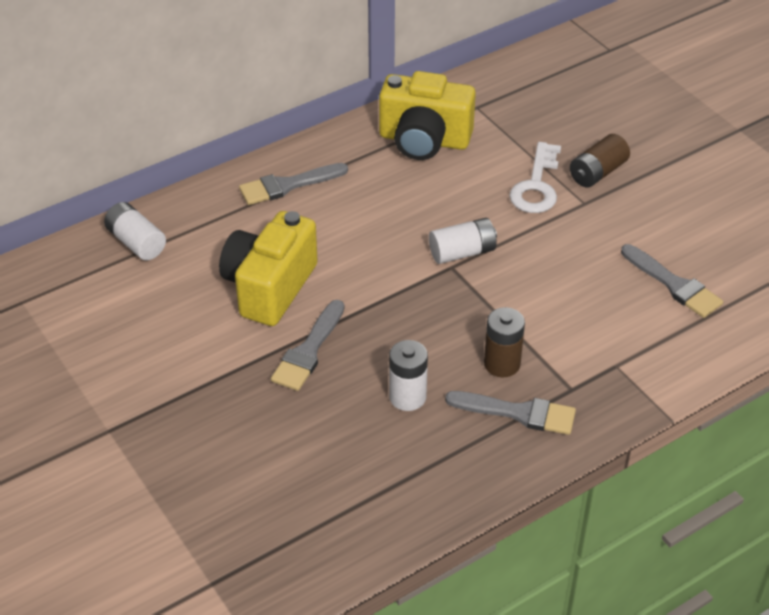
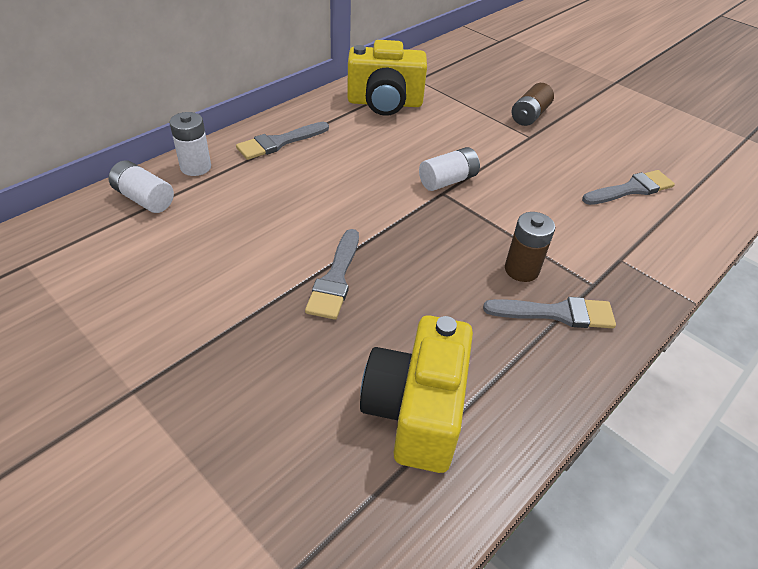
camera: 15 degrees left, 0 degrees up
(269, 287) = (282, 225): yellow camera -> yellow camera (416, 411)
(407, 397) = (446, 311): white battery -> white battery (196, 167)
(536, 186) = (487, 127): white key -> none
(674, 284) = (631, 189): grey brush -> grey brush turned 60 degrees counterclockwise

